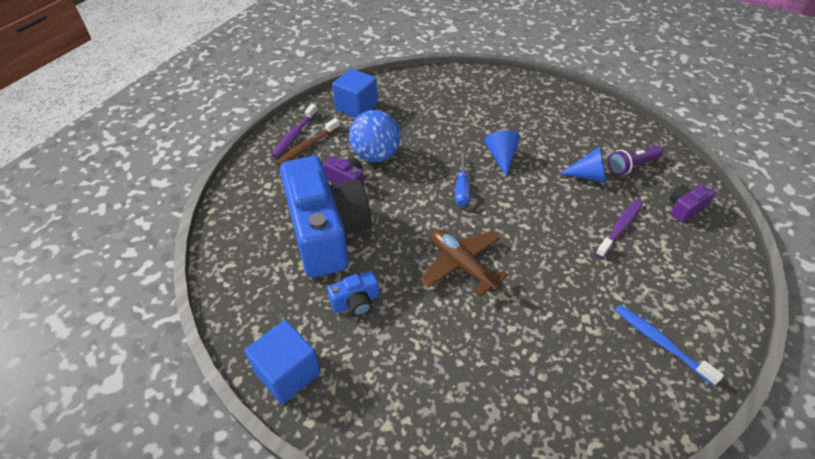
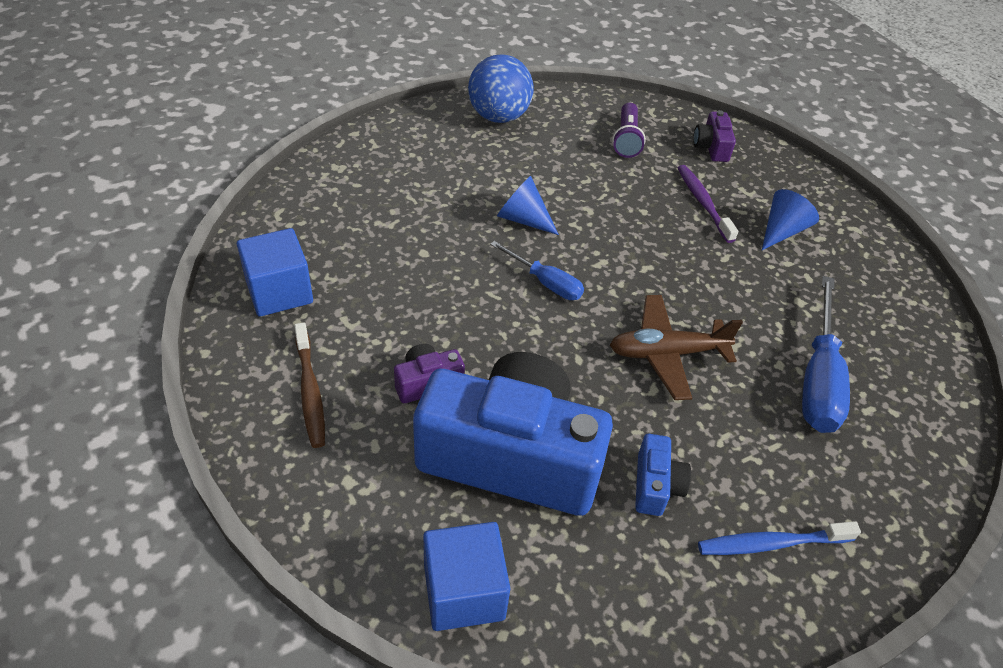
camera: 60 degrees left, 0 degrees up
(288, 373) = (725, 617): blue cube -> blue cube (464, 592)
(294, 135) = (266, 394): purple toothbrush -> none
(376, 155) = (407, 327): blue ball -> blue ball (499, 116)
(521, 356) = (819, 378): none -> blue screwdriver
(588, 176) = (614, 176): blue cone -> blue cone (782, 231)
(660, 342) = (856, 271): blue toothbrush -> blue toothbrush (771, 543)

